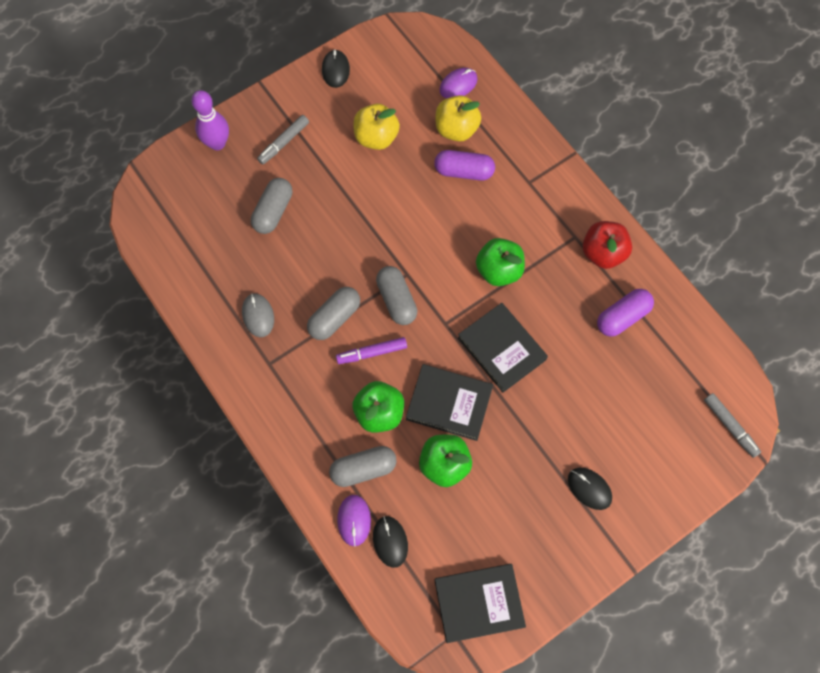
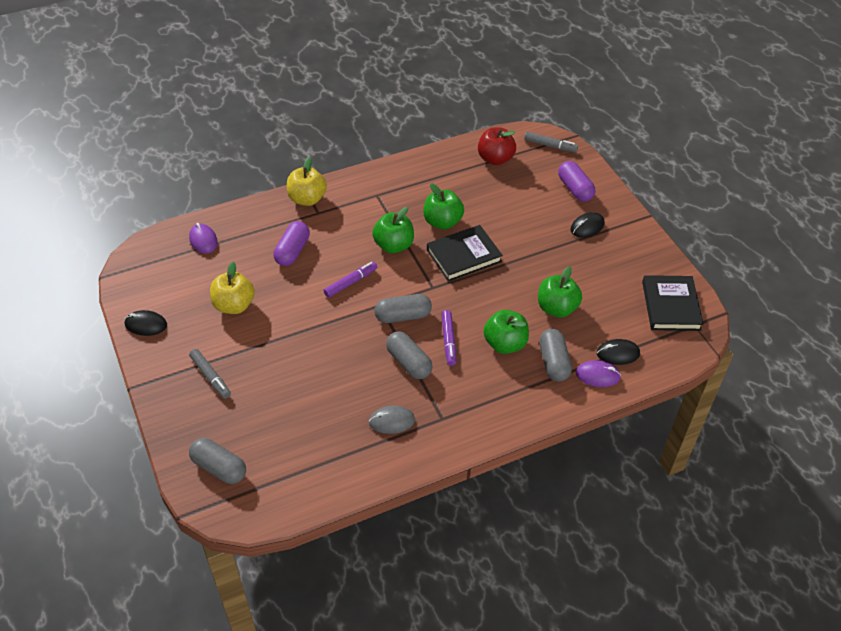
camera: 80 degrees left, 20 degrees down
(217, 143) = (189, 433): purple bowling pin -> none
(273, 211) = (284, 395): grey capsule -> grey capsule (219, 468)
(432, 238) = (351, 282): none -> purple marker
(449, 403) = (505, 296): black book -> none
(456, 129) = (248, 249): yellow apple -> yellow apple (307, 199)
(550, 316) = (442, 222): none -> green apple
(603, 253) = (396, 182): red apple -> red apple (495, 159)
(622, 317) = (453, 182): purple capsule -> purple capsule (575, 189)
(730, 426) = (550, 146): grey marker -> grey marker turned 45 degrees clockwise

